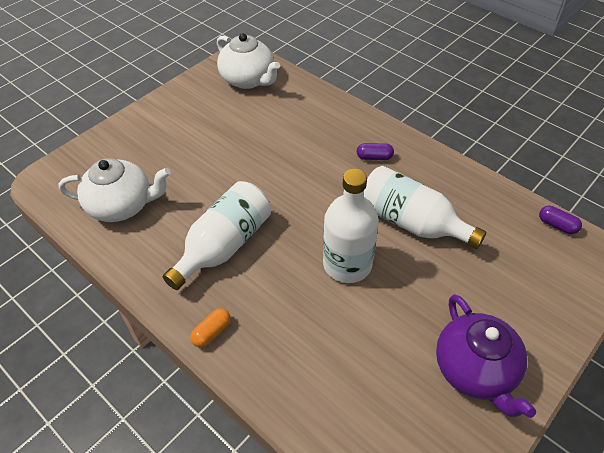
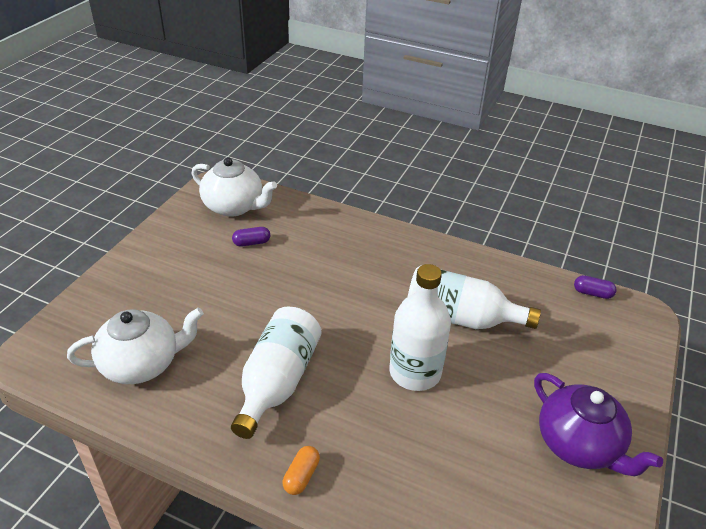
camera: 20 degrees left, 10 degrees down
(374, 157) = (398, 262): purple capsule -> purple capsule (251, 243)

